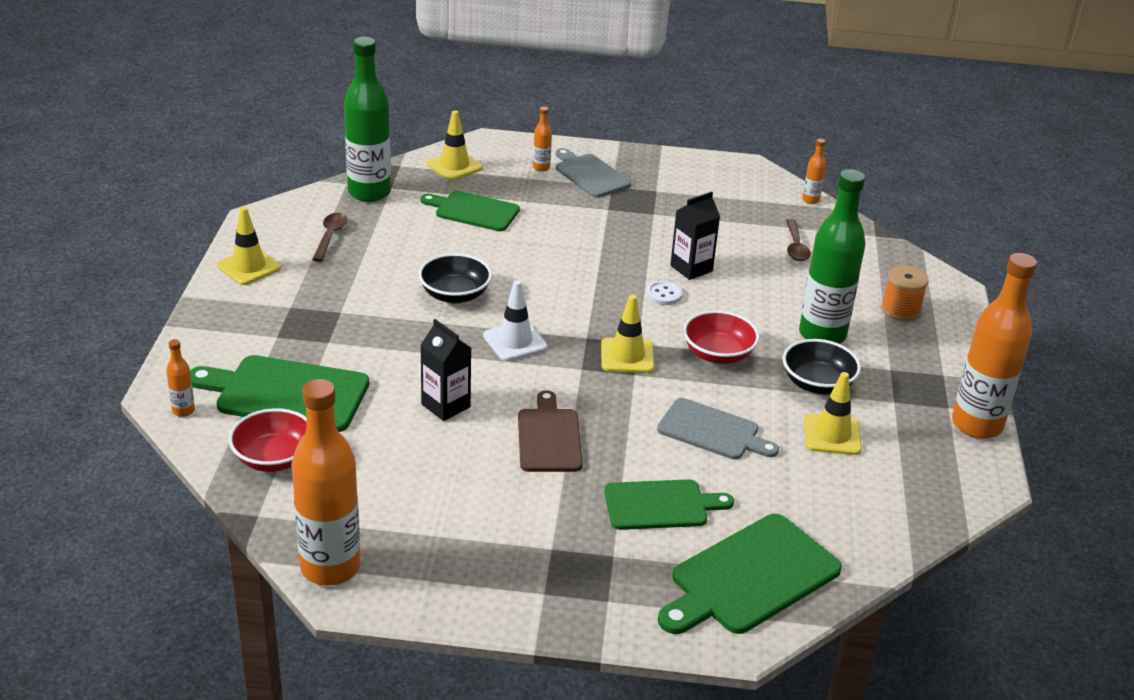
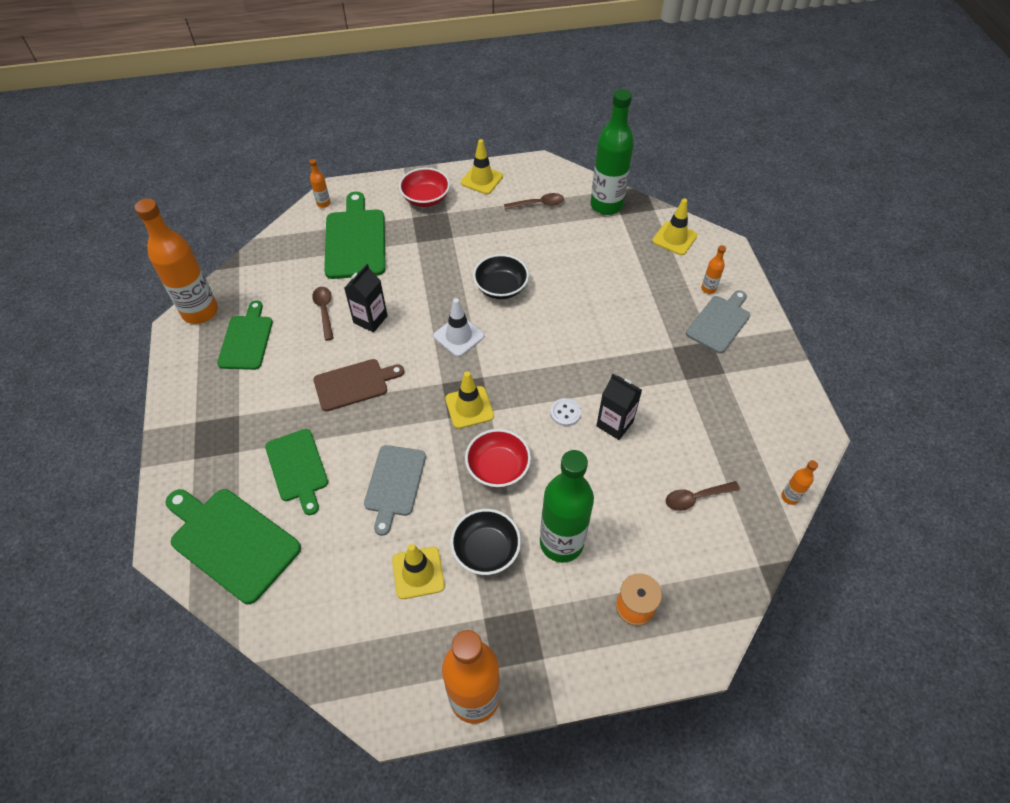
camera: 75 degrees right, 20 degrees up
(274, 458) = (291, 256): red bowl -> red bowl (426, 198)
(406, 443) = (324, 311): none -> brown spoon
(474, 211) = (617, 267): green cutting board -> green cutting board (246, 340)

